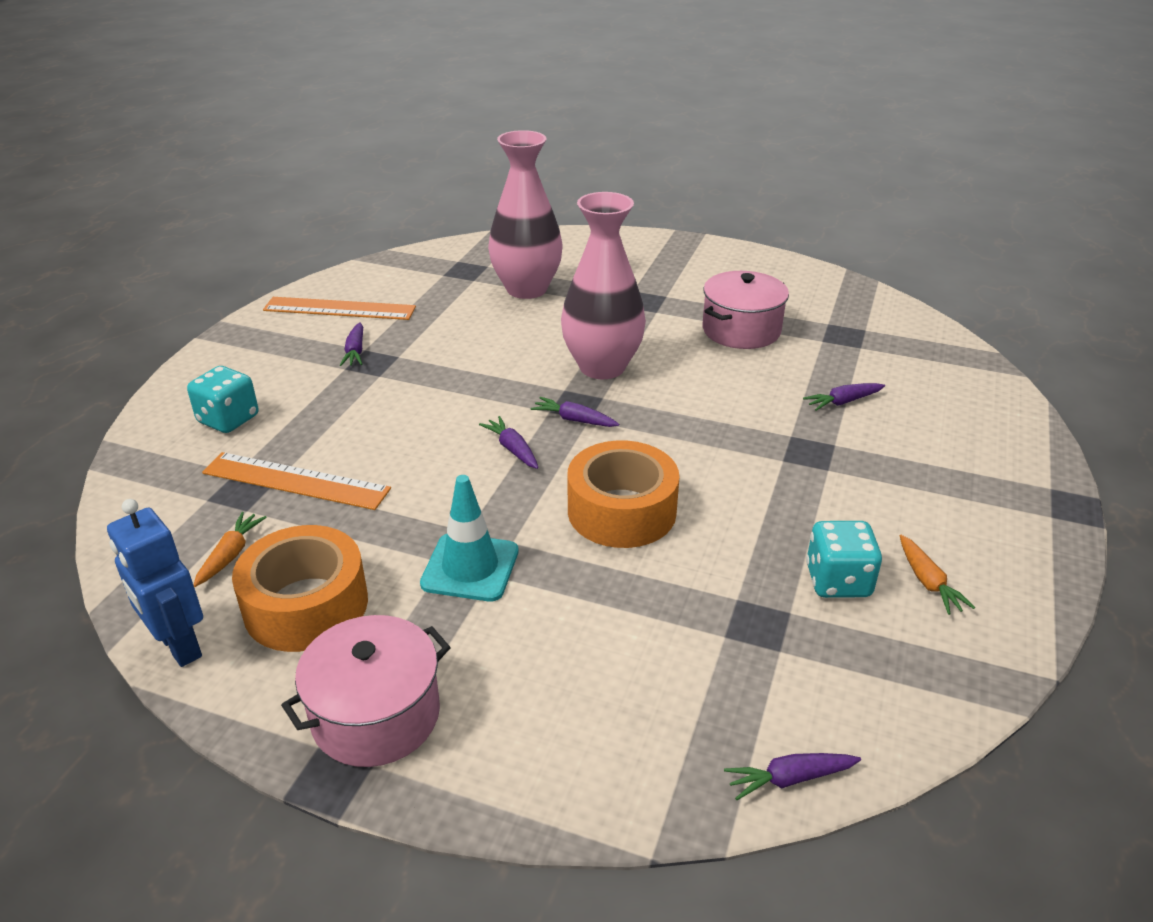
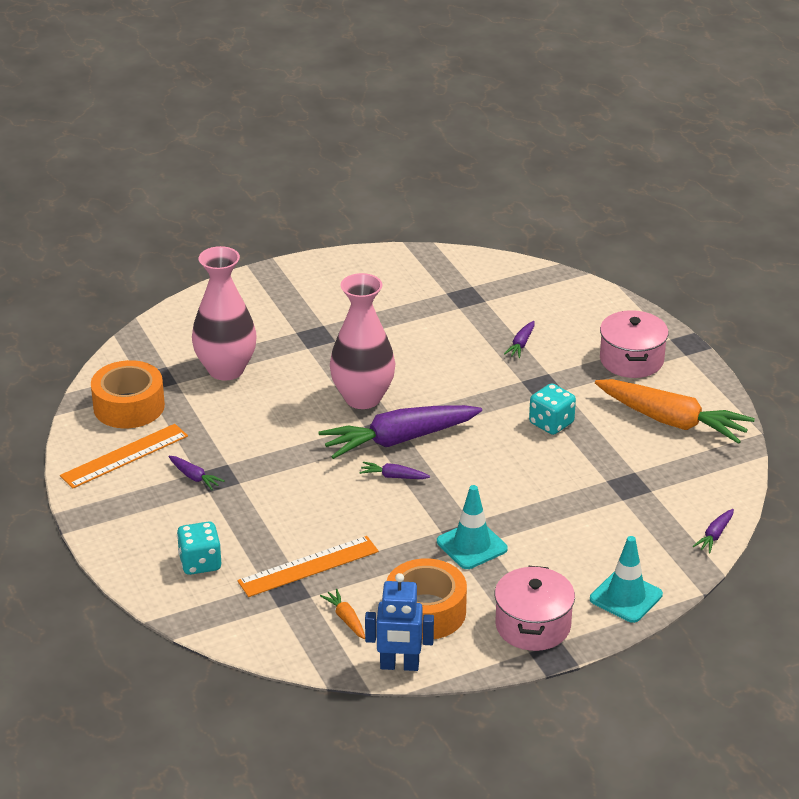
camera: 45 degrees left, 0 degrees up
(539, 771) = (626, 597): none -> turquoise traffic cone
(574, 420) = (399, 440): purple carrot -> purple carrot, size x2.41
(621, 511) = (499, 473): orange tape -> orange tape (129, 406)
(741, 330) = (405, 326): pink pot -> pink pot (631, 360)
(838, 581) = (636, 445): turquoise dice -> turquoise dice (551, 423)
(928, 582) = (672, 421): orange carrot -> orange carrot, size x2.41

